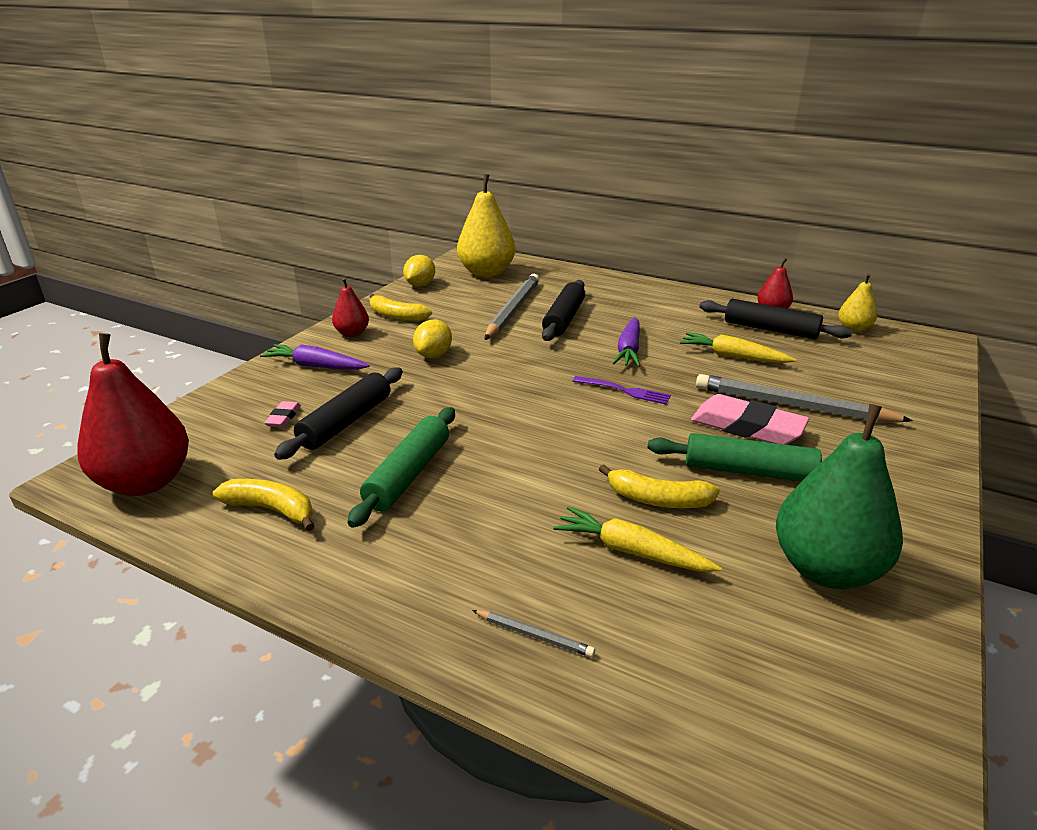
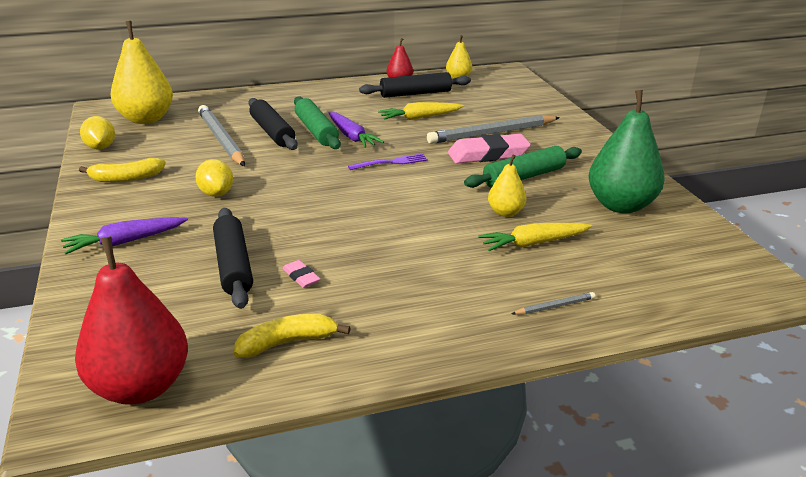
camera: 45 degrees left, 0 degrees up
(283, 417) = (173, 287): pink eraser -> pink eraser (301, 277)
(352, 333) = (110, 206): red pear -> none
(408, 474) = (343, 272): green rolling pin -> green rolling pin (316, 131)
(658, 500) = (505, 212): yellow banana -> yellow pear

